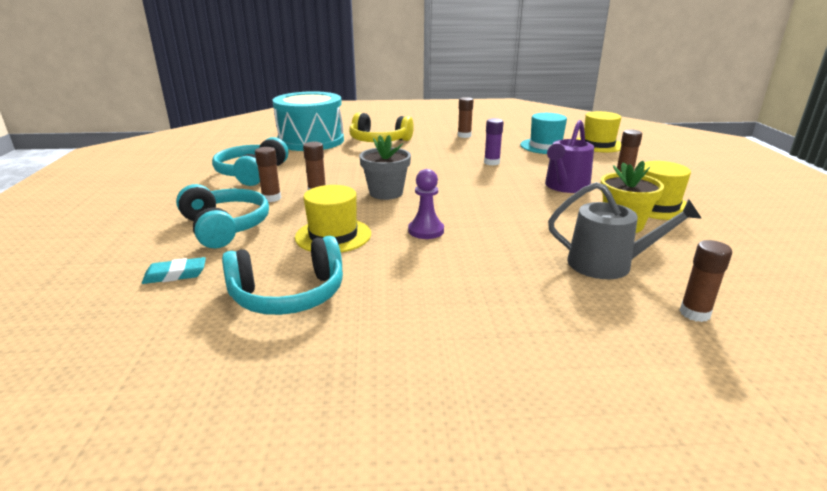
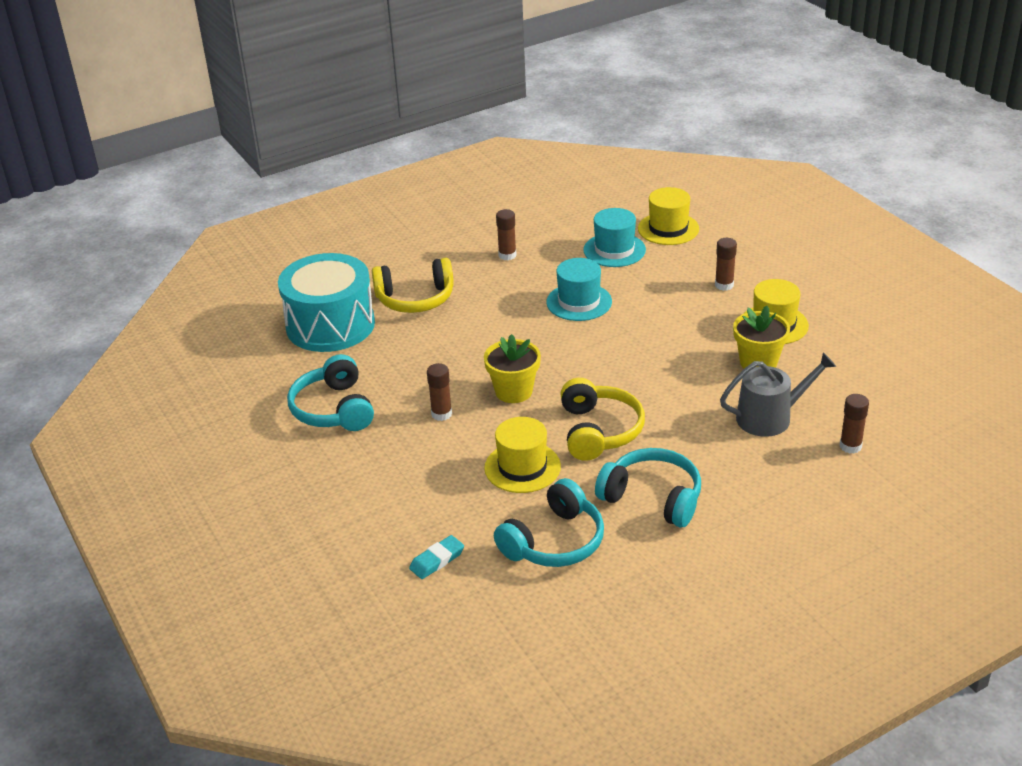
camera: 25 degrees left, 10 degrees up
(225, 227) = (409, 494): turquoise headphones -> turquoise headphones (652, 498)
(271, 198) = (405, 440): brown glue stick -> none
(386, 193) = (514, 391): grey flower pot -> yellow flower pot
(426, 231) = (598, 431): purple pawn -> yellow headphones
(491, 162) = (579, 302): purple glue stick -> turquoise hat
(565, 186) = (678, 321): purple watering can -> none

